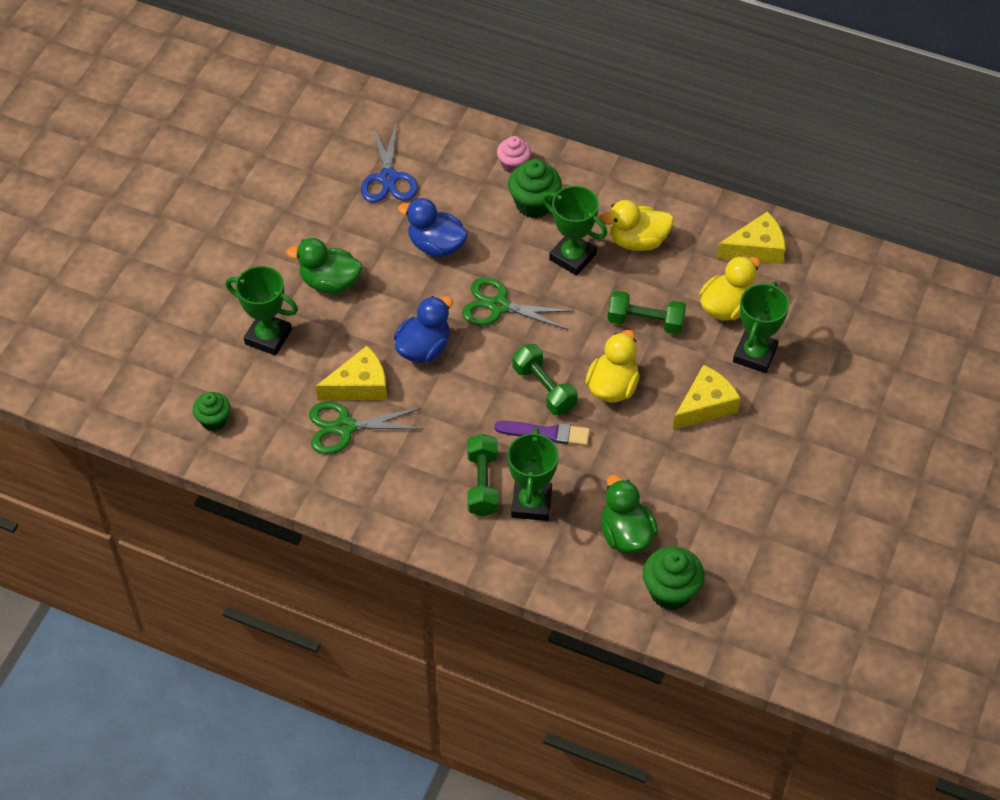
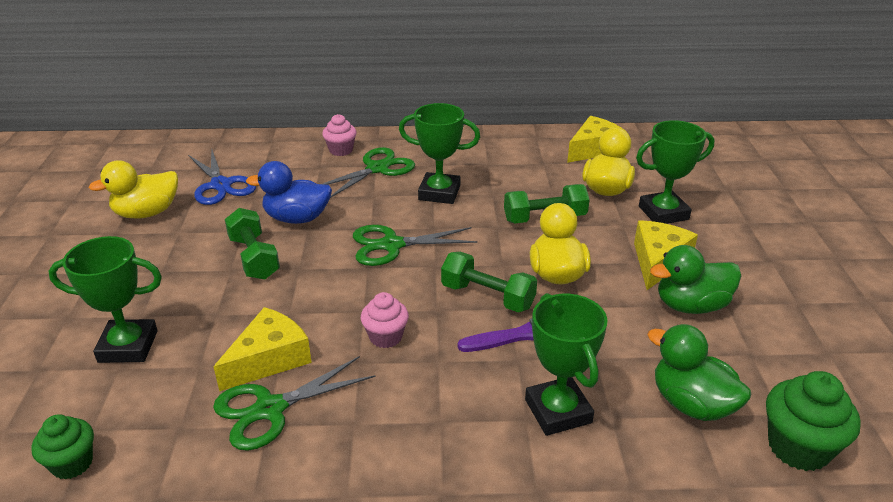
camera: 25 degrees left, 20 degrees down
(330, 282) = (190, 276): green duck -> green duck (691, 305)
(424, 348) = (330, 301): blue duck -> none
(448, 397) = (385, 337): none -> pink cupcake
(482, 484) = (484, 411): green dumbbell -> green dumbbell (254, 258)
(534, 204) = (377, 169): green cupcake -> green scissors
(637, 241) = (490, 169): yellow duck -> yellow duck (147, 213)
(754, 354) = (663, 213): green trophy -> green trophy turned 75 degrees clockwise

